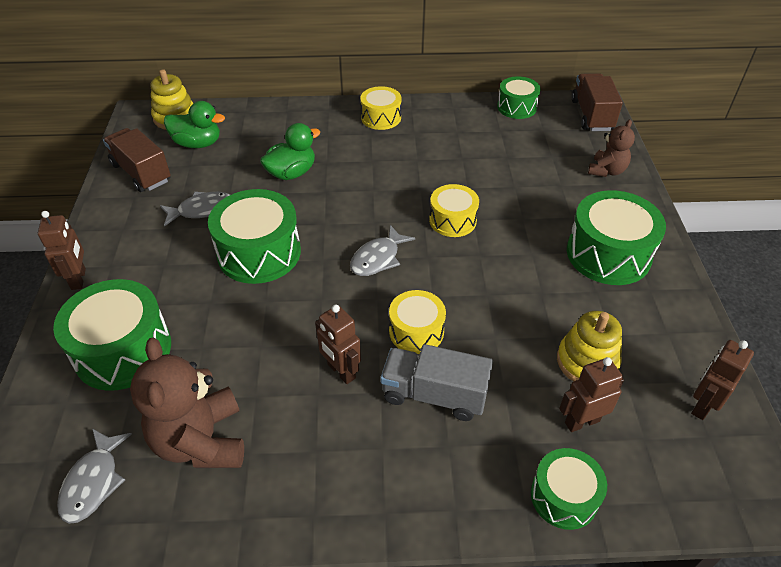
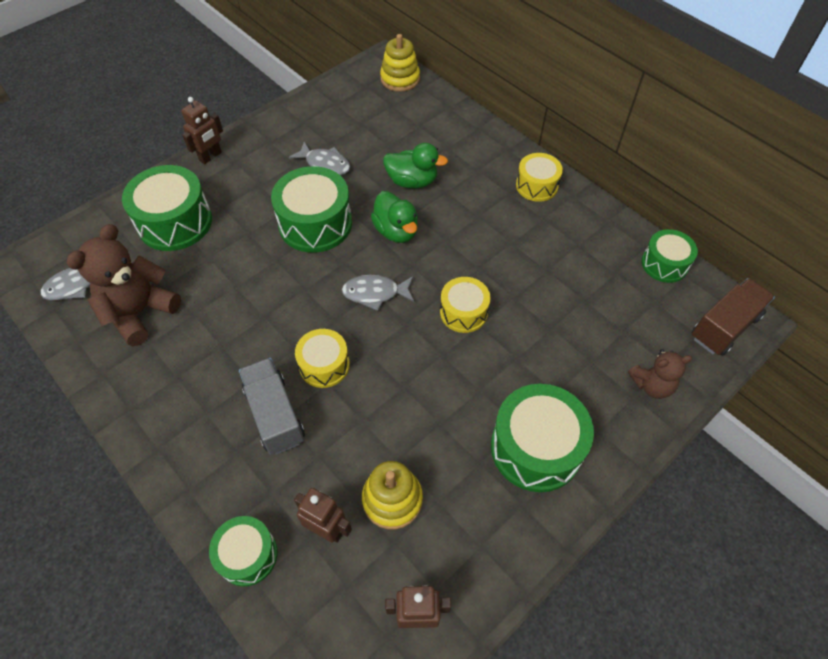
camera: 50 degrees right, 10 degrees up
(141, 173) = (328, 108): brown truck -> none
(198, 143) = (387, 111): green duck -> green duck (396, 231)
(341, 371) = (250, 345): brown robot -> none

